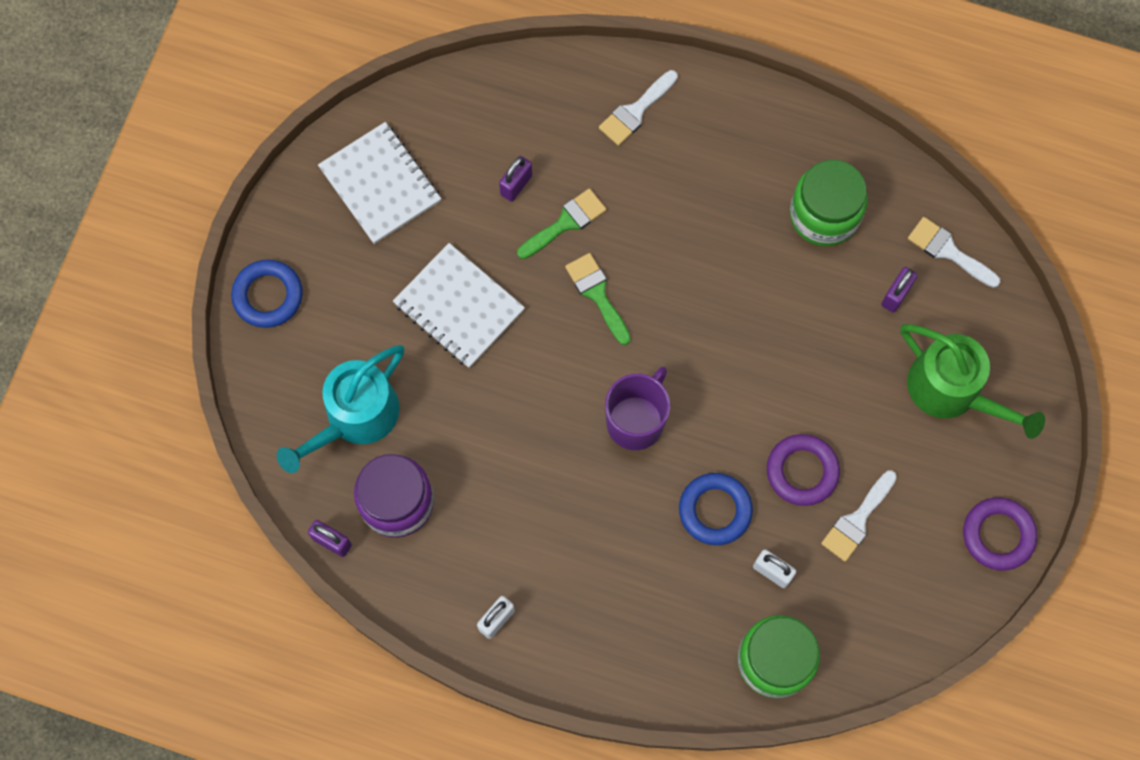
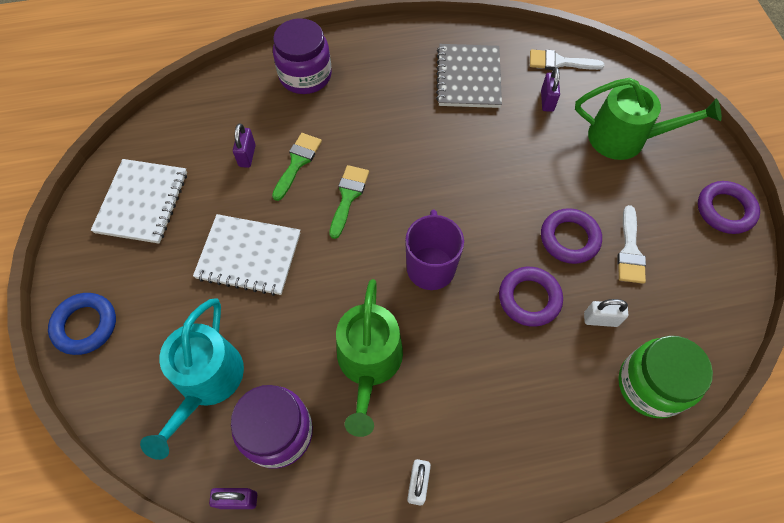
camera: 30 degrees left, 10 degrees down
(380, 184) = (142, 202): white notebook -> white notebook turned 75 degrees clockwise
(516, 484) = (369, 362): none -> green watering can
(597, 294) = (348, 196): green brush -> green brush turned 75 degrees clockwise
(635, 111) = (305, 76): white brush -> purple jar
(715, 510) = (529, 298): blue ring -> purple ring
(824, 215) = (468, 78): green jar -> grey notebook

